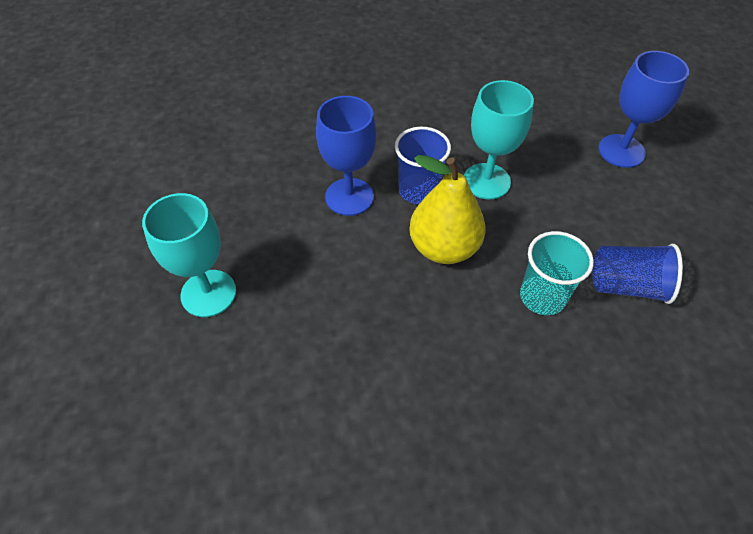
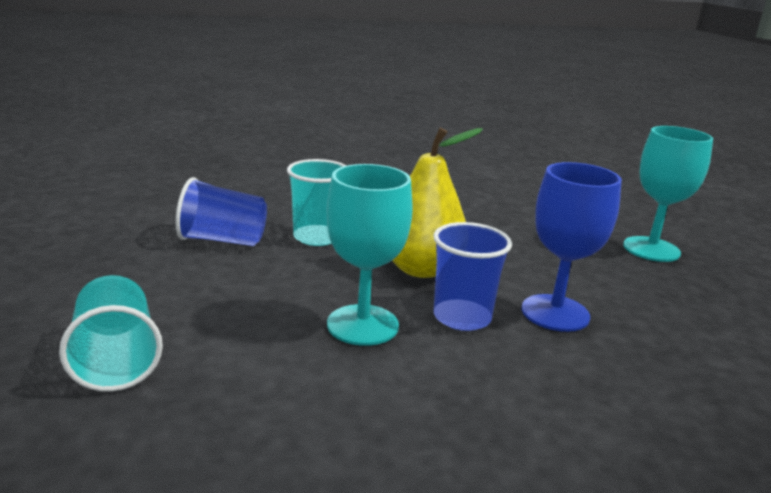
camera: 175 degrees right, 30 degrees down
(621, 151) = (116, 359): blue goblet -> turquoise cup

